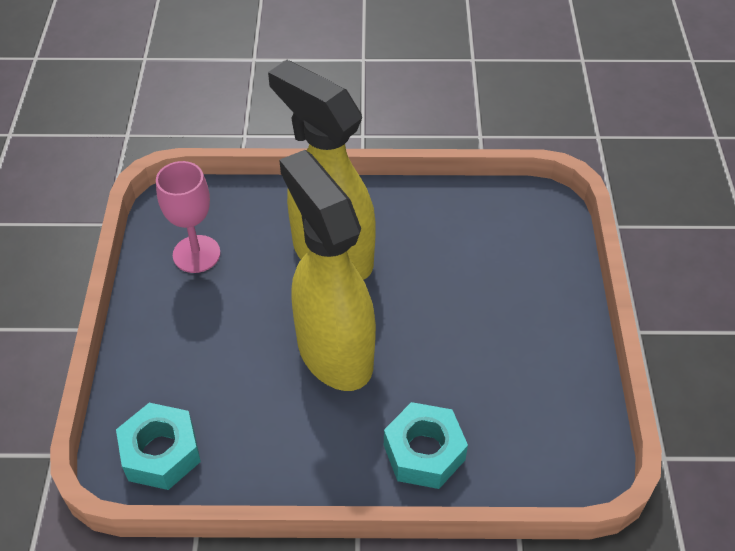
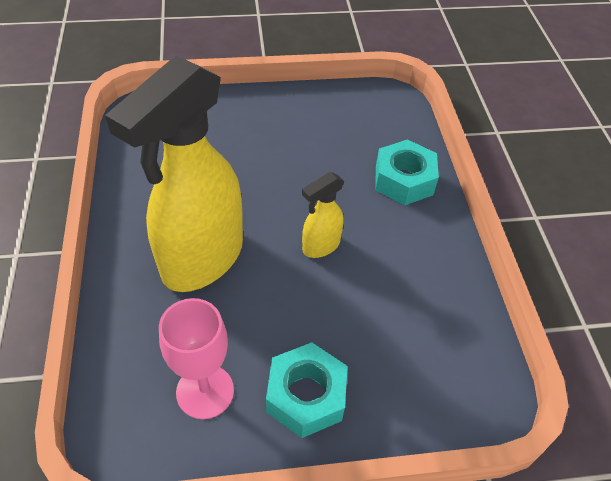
camera: 100 degrees left, 0 degrees up
(161, 453) = (463, 371): turquoise nut -> turquoise nut (306, 396)
(334, 352) = (320, 246): yellow spray bottle -> yellow spray bottle, size x0.45

